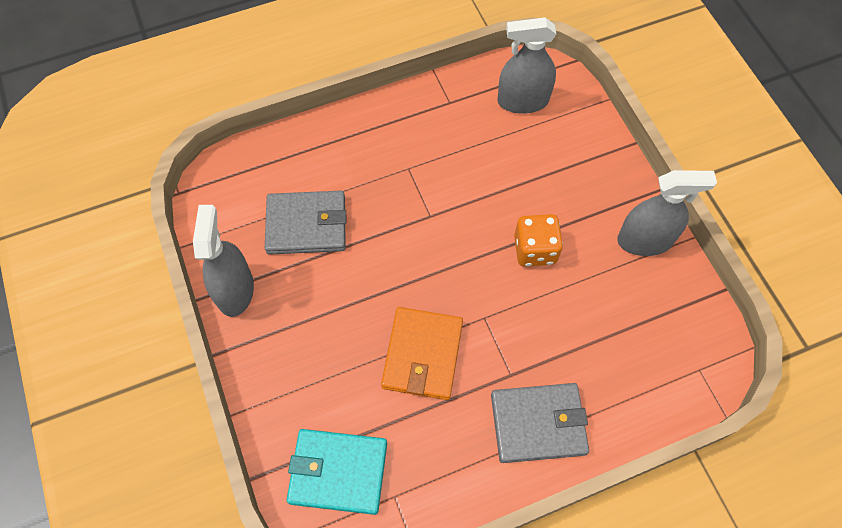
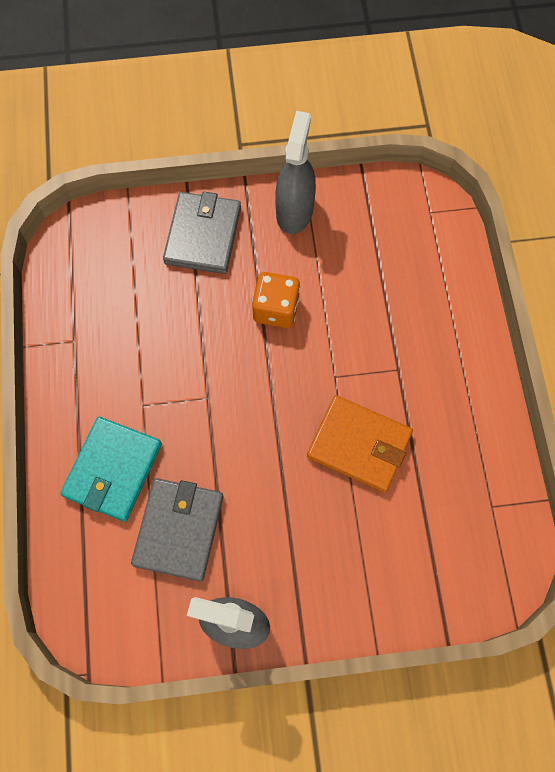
camera: 75 degrees left, 5 degrees up
(338, 472) = (459, 554): turquoise wallet -> turquoise wallet (113, 470)
(522, 101) = (100, 268): grey spray bottle -> none
(538, 424) = (450, 360): grey wallet -> grey wallet (203, 235)

